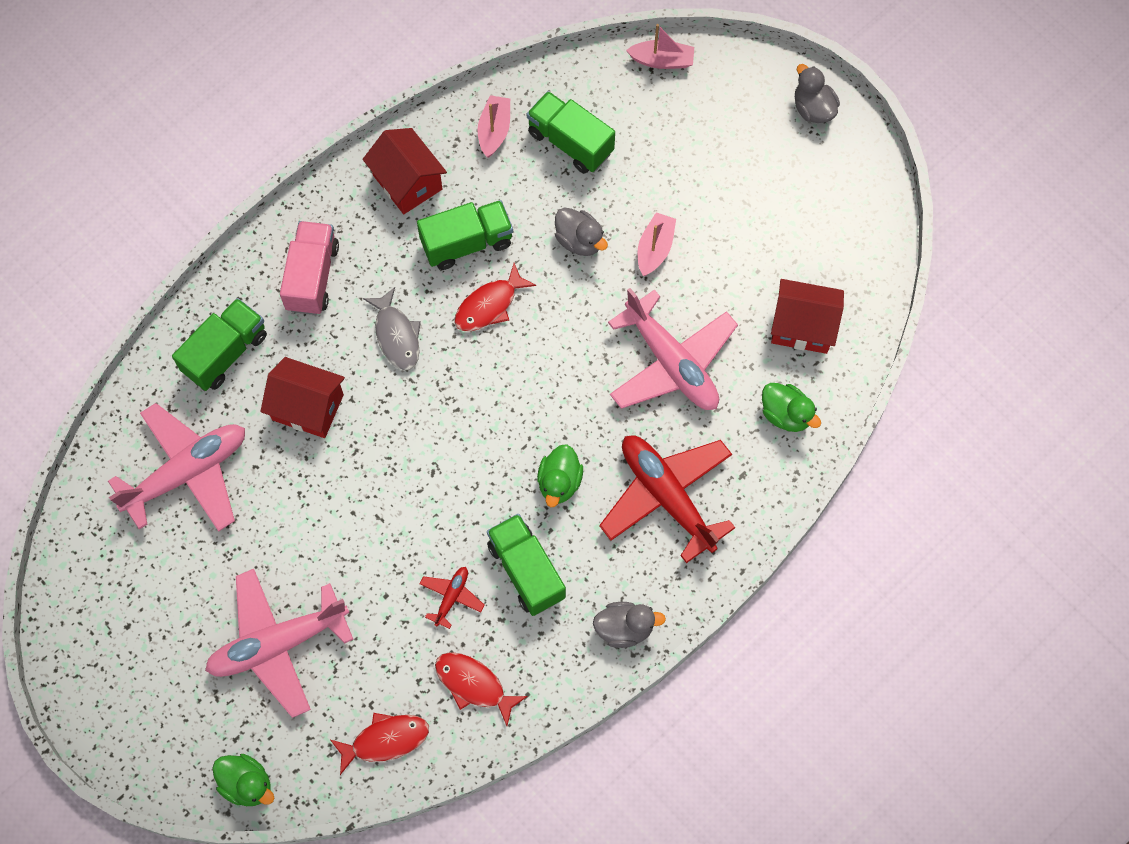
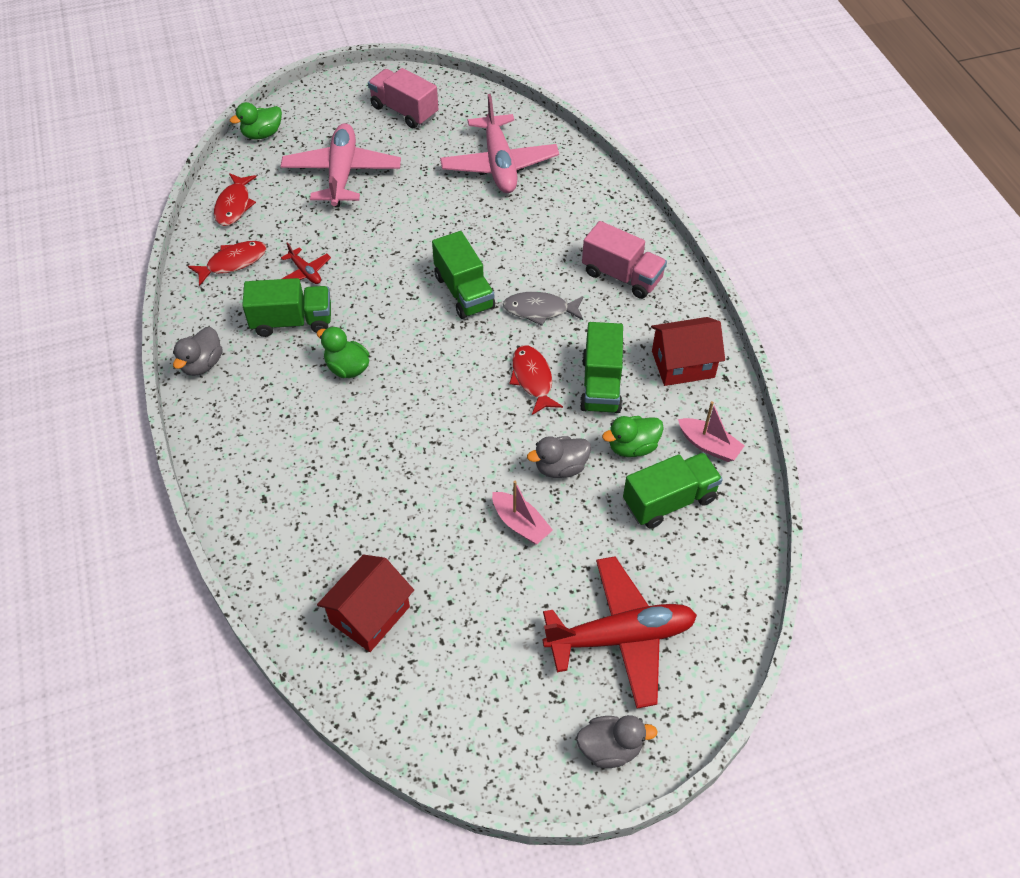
camera: 115 degrees right, 15 degrees down
(132, 630) = (404, 111): none -> pink truck
(225, 353) = (583, 209): green truck -> green truck (464, 292)
(308, 407) = (510, 240): red house -> none
(662, 60) = (733, 621): pink boat -> none
(667, 497) = (284, 435): red plane -> red plane (620, 637)
(671, 363) = (400, 489): pink plane -> none
(786, 414) = (294, 558): green duck -> green duck (632, 447)

